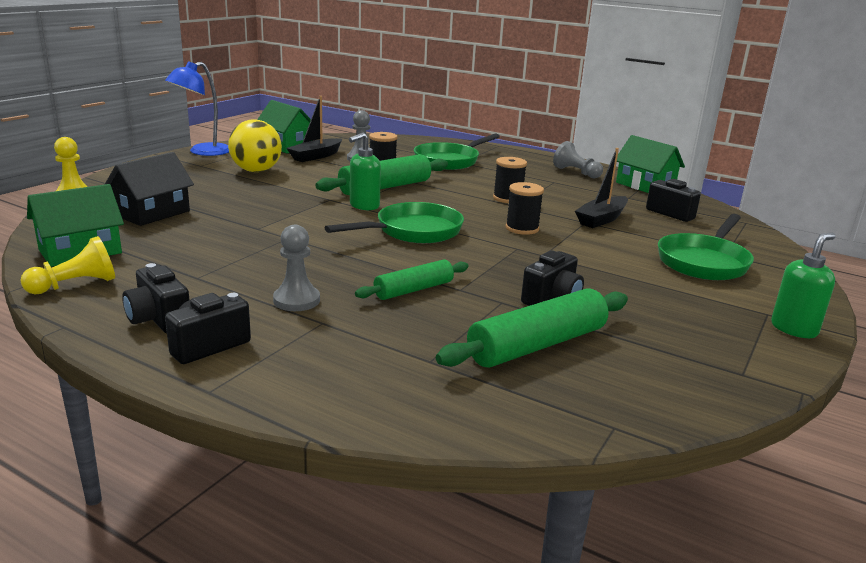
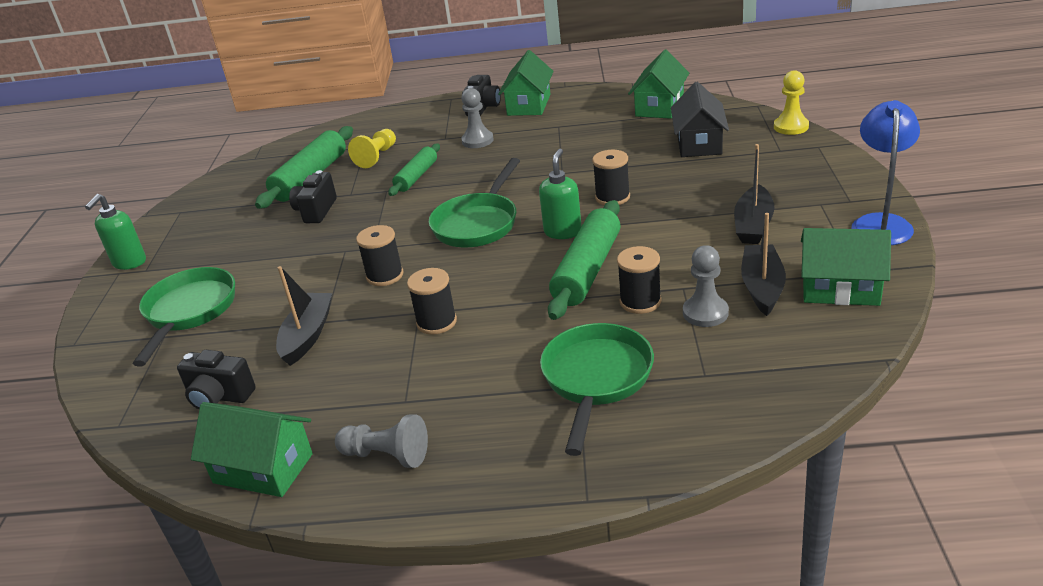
camera: 155 degrees right, 10 degrees up
(75, 285) = (609, 96): yellow pawn -> yellow pawn (377, 157)
(159, 319) = (529, 105): black camera -> green house
(256, 171) = (753, 225): yellow ball -> black boat
(293, 209) = (612, 197): none -> black spool

